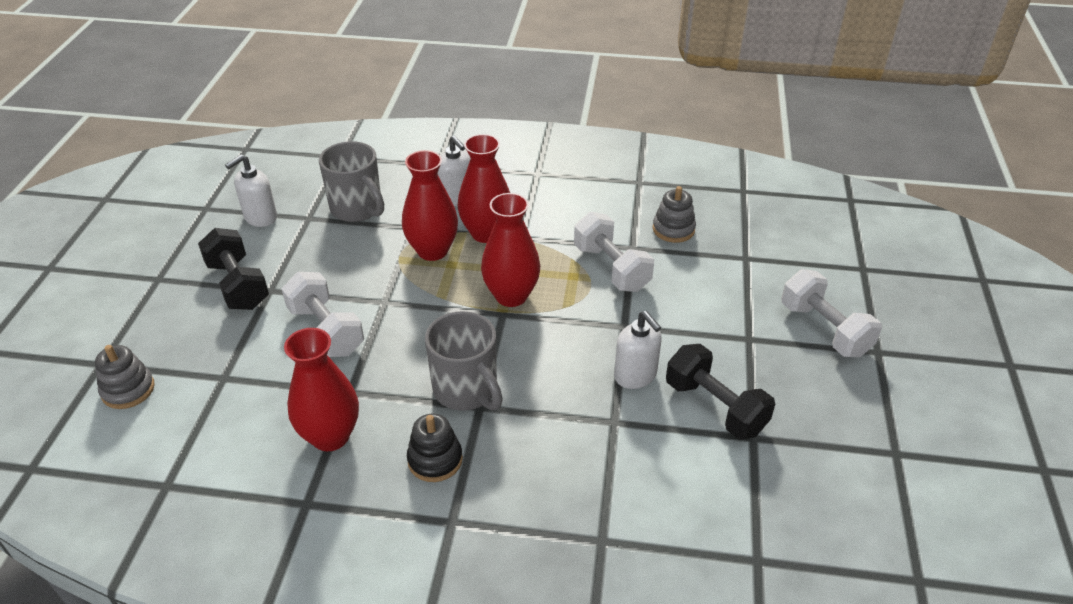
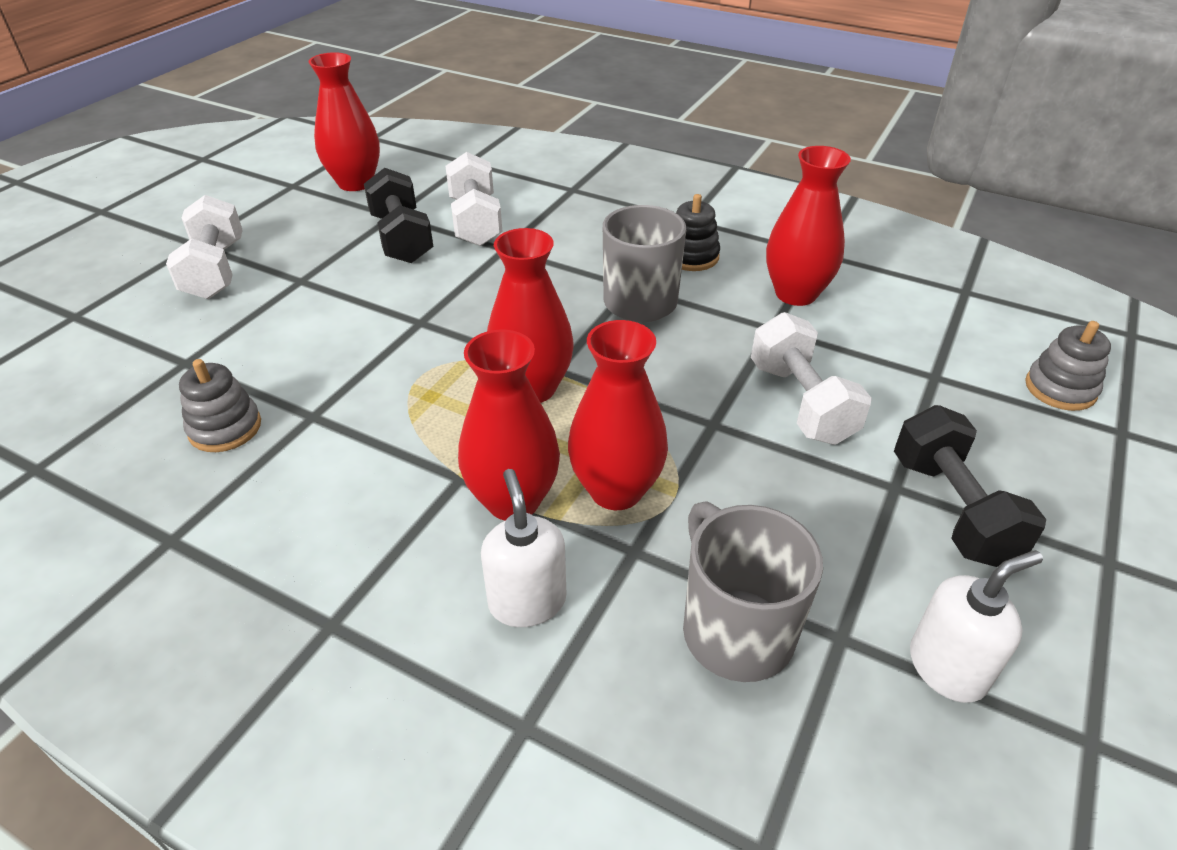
camera: 160 degrees left, 0 degrees up
(611, 268) = (370, 392): white dumbbell -> white dumbbell (475, 221)
(635, 376) = (452, 275): white soap dispenser -> none
(839, 476) = (355, 183): none -> red vase

